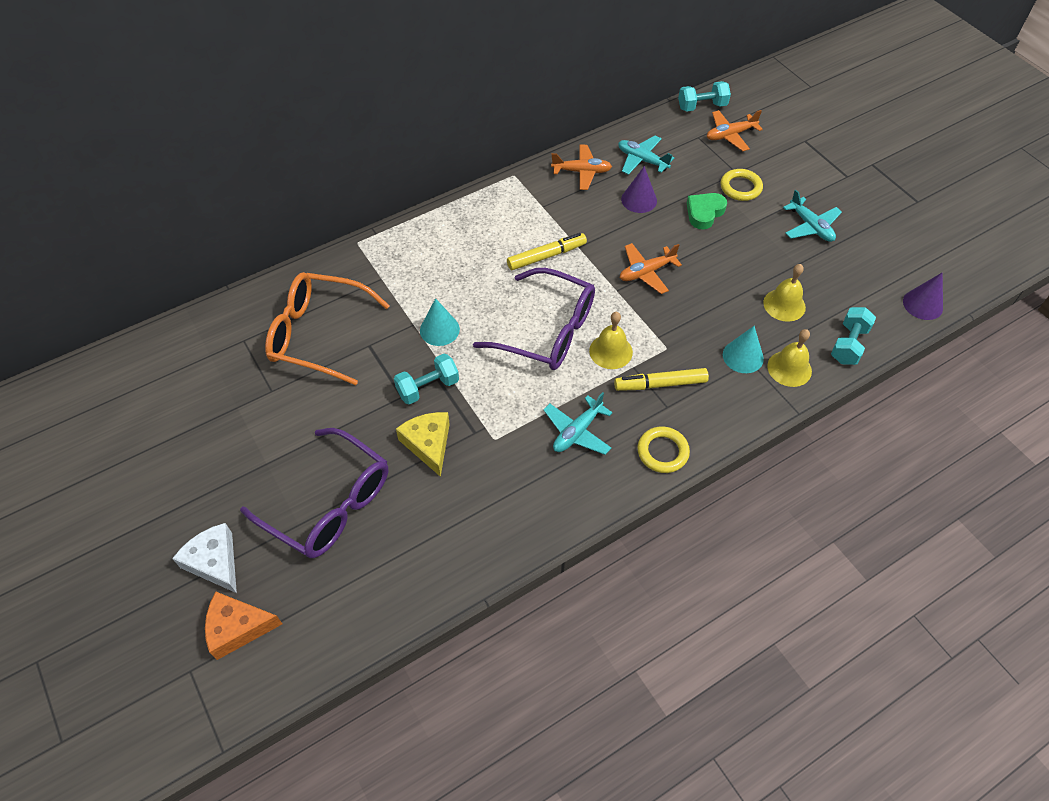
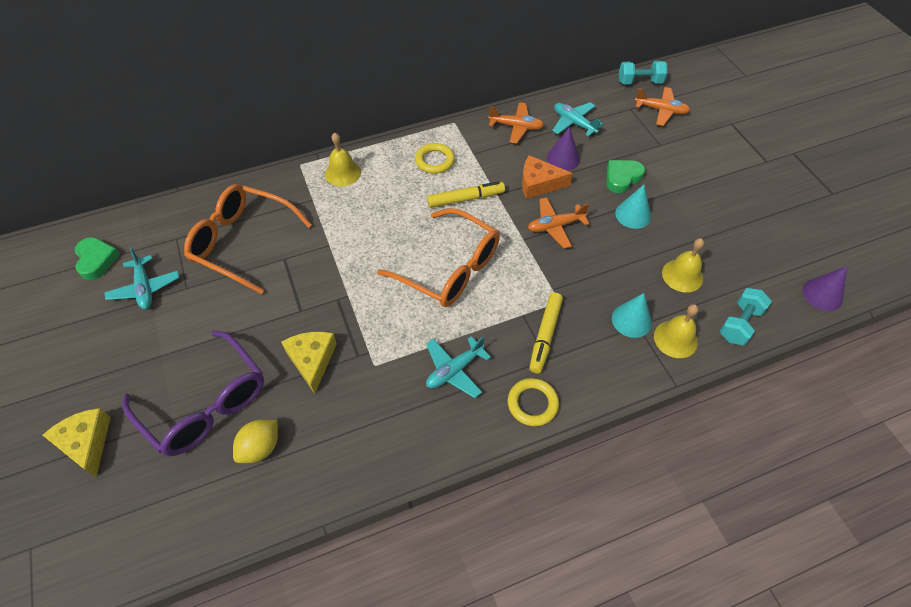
camera: 10 degrees right, 0 degrees up
(162, 376) = (96, 260): none -> green heart
(215, 562) = (86, 443): white cheese -> yellow cheese
(237, 628) = (86, 512): orange cheese -> orange cheese (539, 183)
(399, 537) = (260, 447): none -> yellow lemon
(428, 387) = (326, 306): turquoise dumbbell -> none
(439, 329) = (351, 253): turquoise cone -> turquoise cone (633, 214)
(548, 331) = (450, 269): purple glasses -> orange glasses
(611, 351) = (504, 296): yellow bell -> yellow bell (343, 173)
(660, 384) = (545, 335): yellow marker -> yellow marker turned 75 degrees counterclockwise
(730, 135) = (661, 110): orange plane -> orange plane turned 150 degrees counterclockwise
(740, 187) = (661, 159): yellow ring -> yellow ring (435, 161)
(810, 226) = (722, 204): turquoise plane -> turquoise plane (145, 288)

